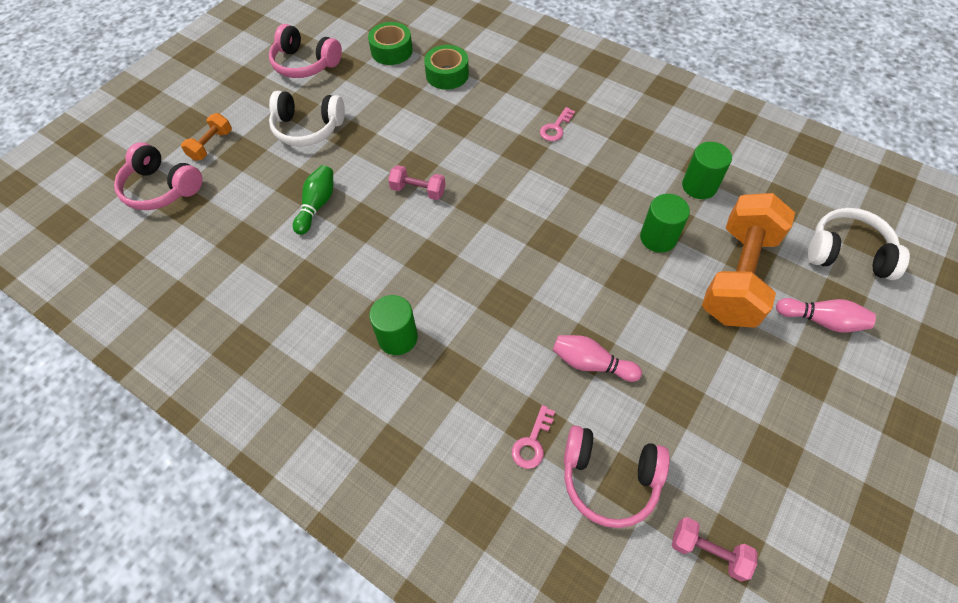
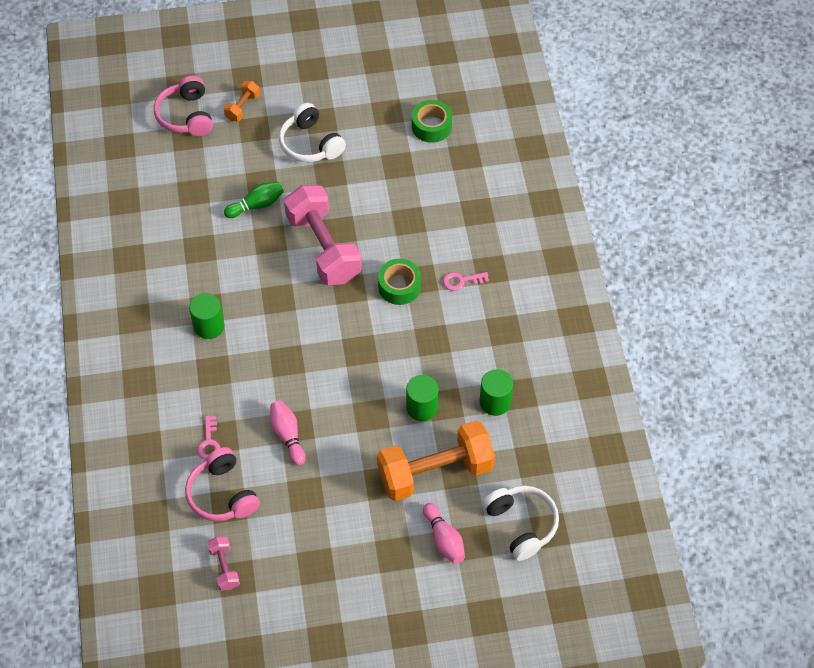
camera: 45 degrees right, 0 degrees up
(211, 145) = (242, 107): orange dumbbell -> orange dumbbell turned 45 degrees counterclockwise
(305, 64) = (364, 89): pink headphones -> none
(418, 190) = (323, 247): pink dumbbell -> pink dumbbell, size x2.23
(447, 74) = (444, 178): green tape -> green tape (399, 286)
(532, 442) = (209, 442): pink key -> pink key turned 75 degrees counterclockwise

